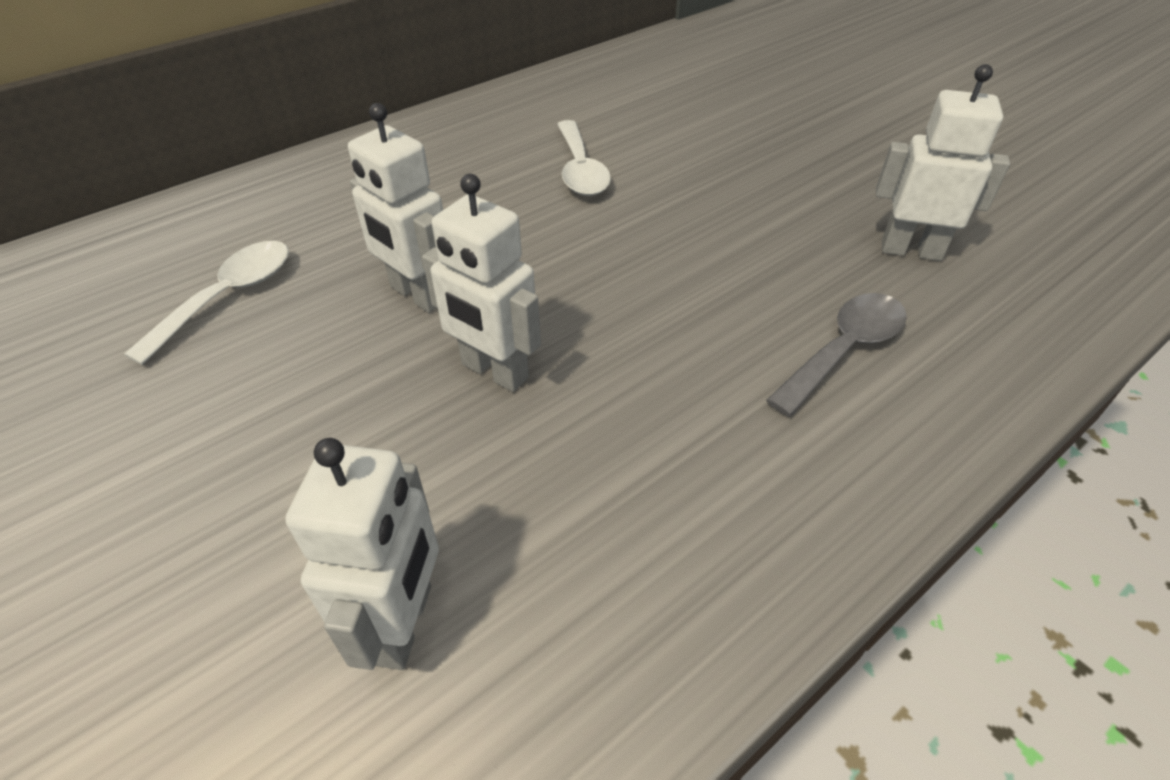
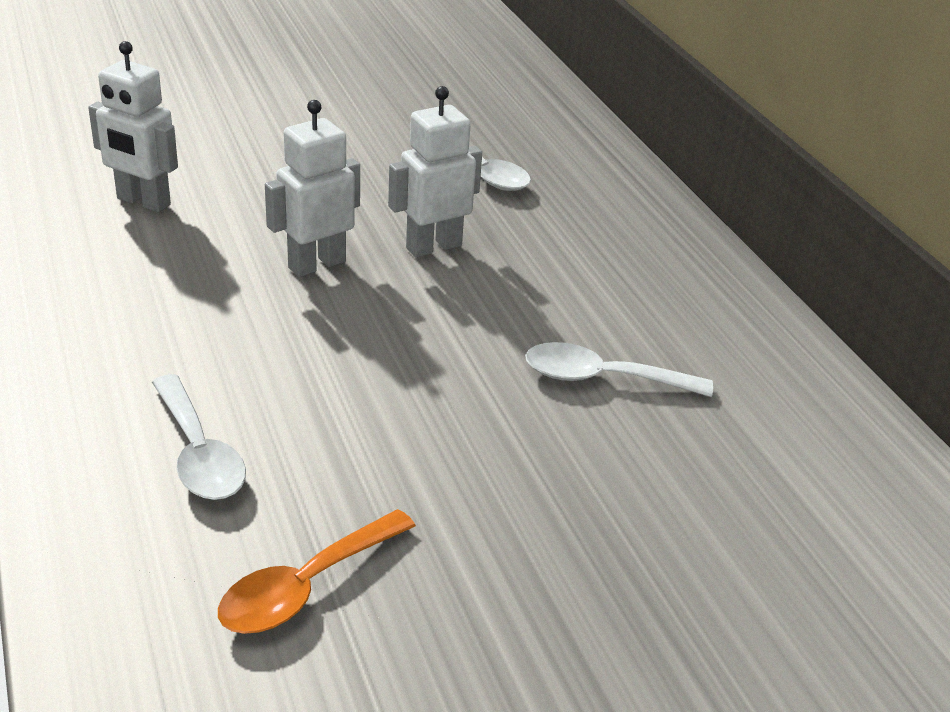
camera: 105 degrees right, 10 degrees down
(844, 350) = (199, 453): grey spoon -> white spoon
(911, 250) = (306, 586): white robot -> orange spoon

